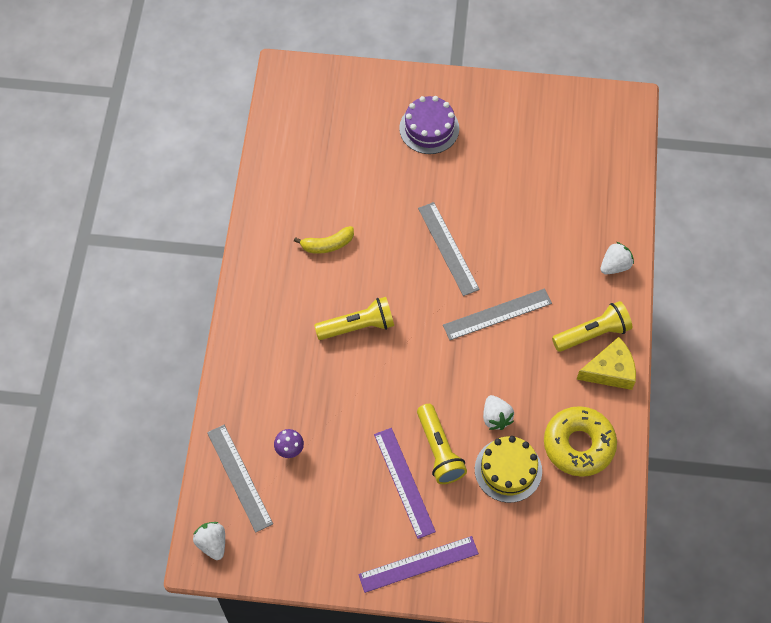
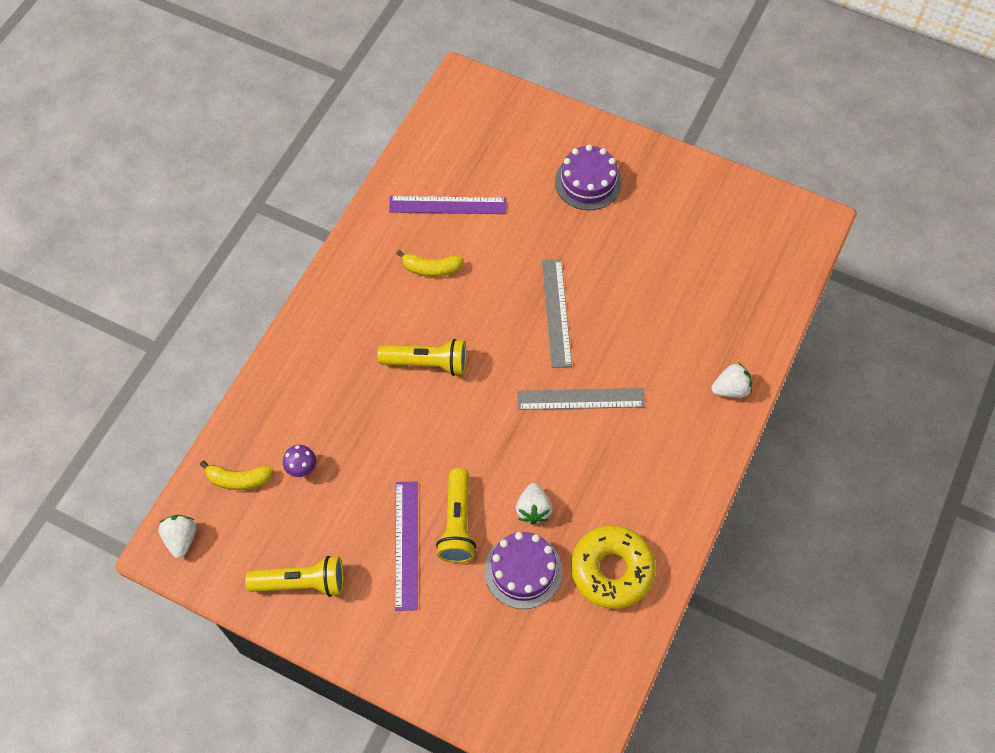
camera: 20 degrees right, 0 degrees up
(239, 477) = (239, 479): grey ruler -> yellow banana
(418, 564) = (384, 638): purple ruler -> purple ruler (447, 205)
(508, 470) = (523, 570): yellow cake -> purple cake
(592, 333) = (676, 454): yellow flashlight -> yellow flashlight (302, 582)
(610, 370) = (679, 501): yellow cheese -> none

